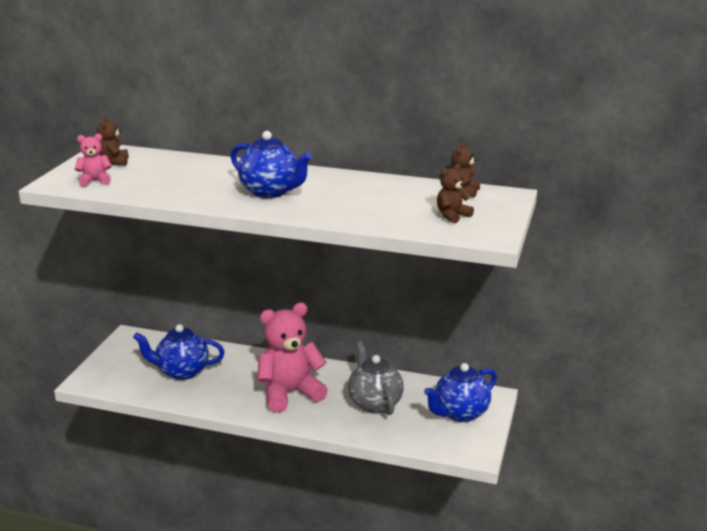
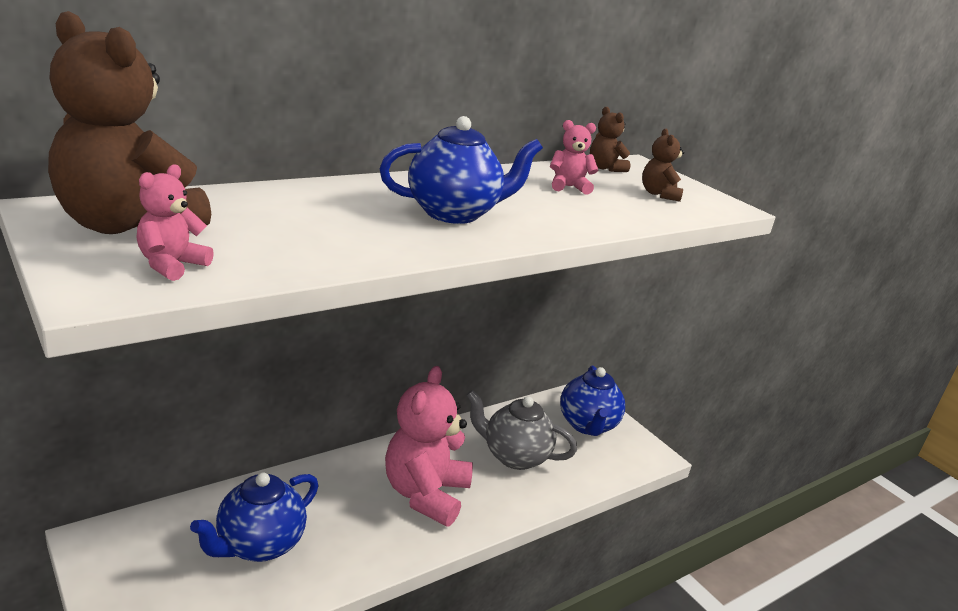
camera: 55 degrees left, 0 degrees up
(114, 162) = (127, 225): brown teddy bear -> brown teddy bear, size x2.18
(391, 196) = (568, 187): none -> pink teddy bear

